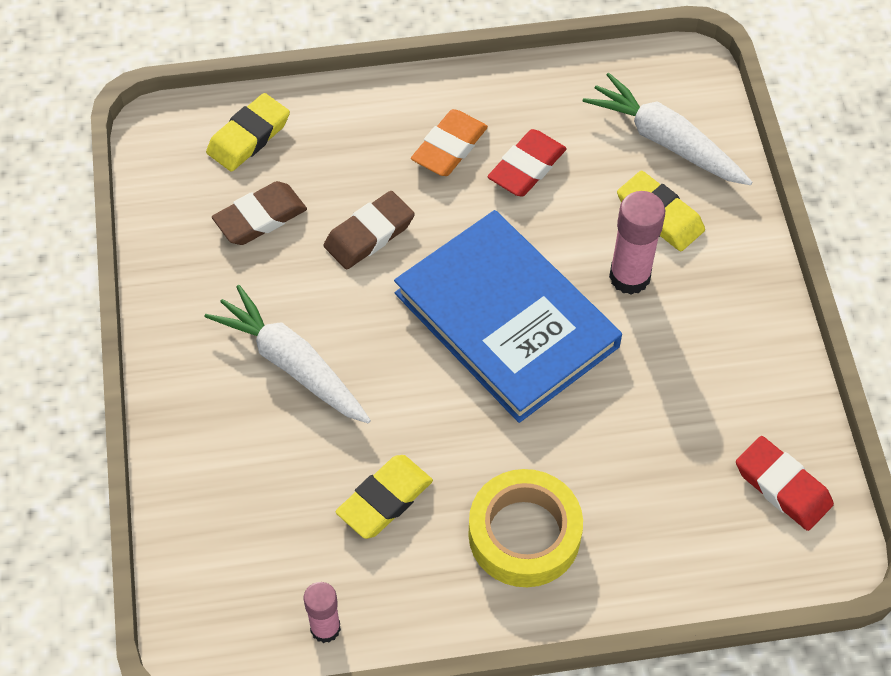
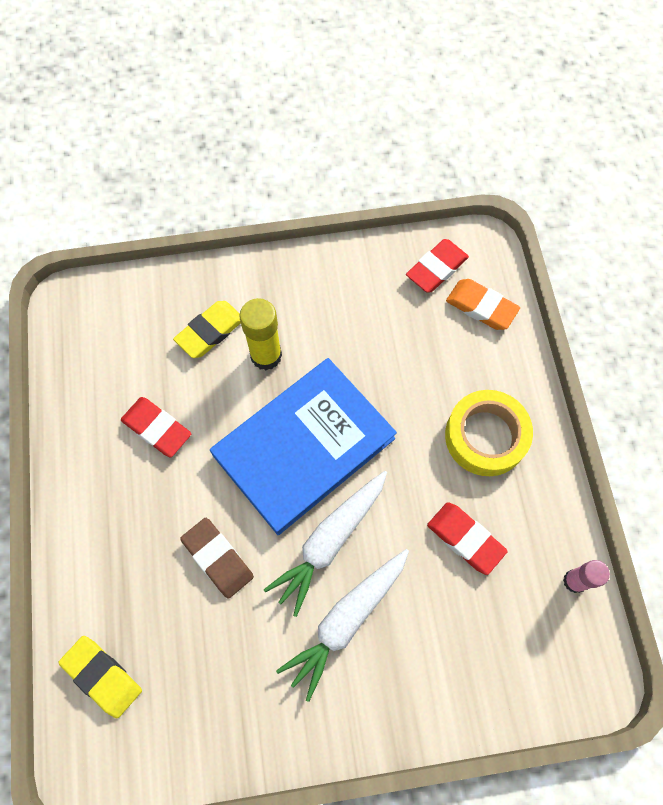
camera: 90 degrees left, 10 degrees up
(260, 217) = (195, 658): brown eraser -> none
(384, 499) = (465, 539): yellow eraser -> red eraser
(449, 147) = (131, 491): orange eraser -> orange eraser (481, 307)
(629, 277) = (266, 355): pink glue stick -> yellow glue stick
(665, 141) = (139, 323): white carrot -> white carrot (330, 541)

